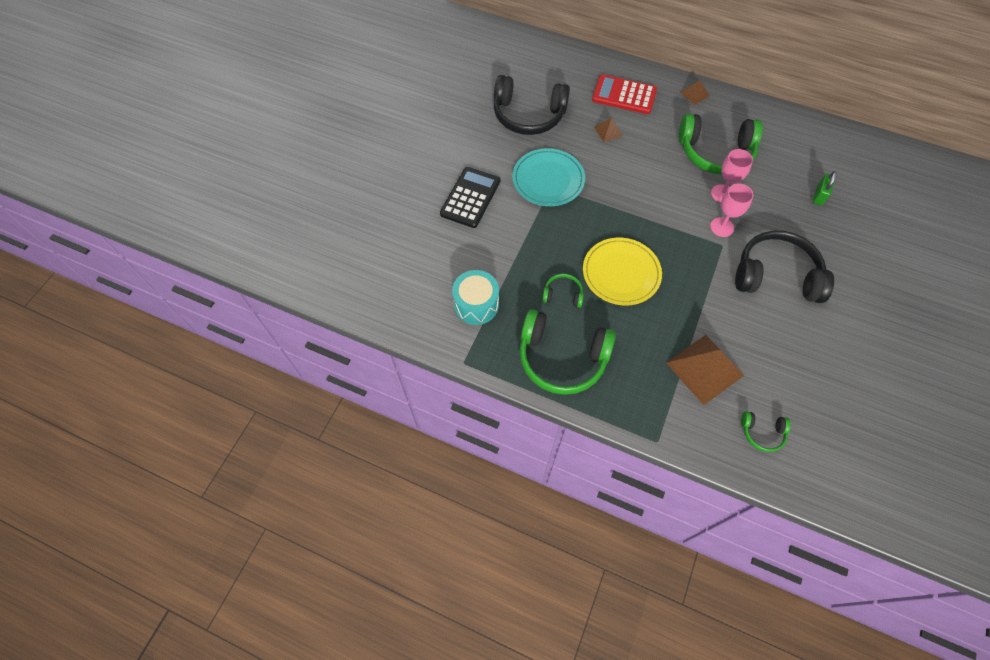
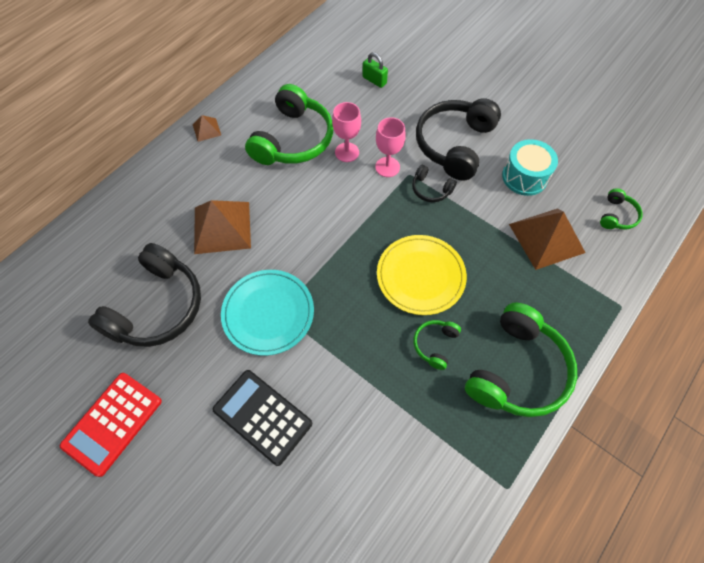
camera: 75 degrees left, 0 degrees up
(476, 304) = (428, 451): turquoise drum -> turquoise drum (524, 177)
(608, 131) = (222, 227): brown pyramid -> brown pyramid, size x2.08
(624, 95) = (176, 194): red calculator -> red calculator (112, 423)
(713, 265) = (430, 189): none -> black headphones

